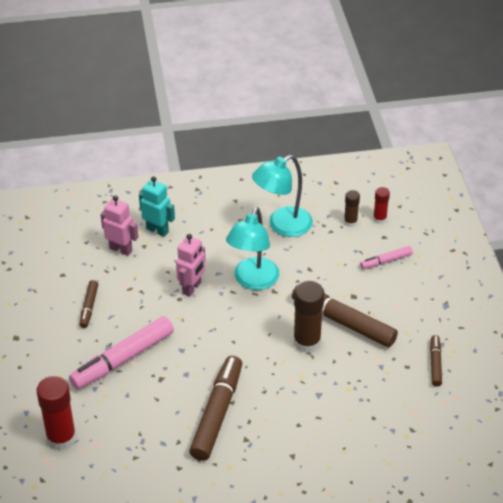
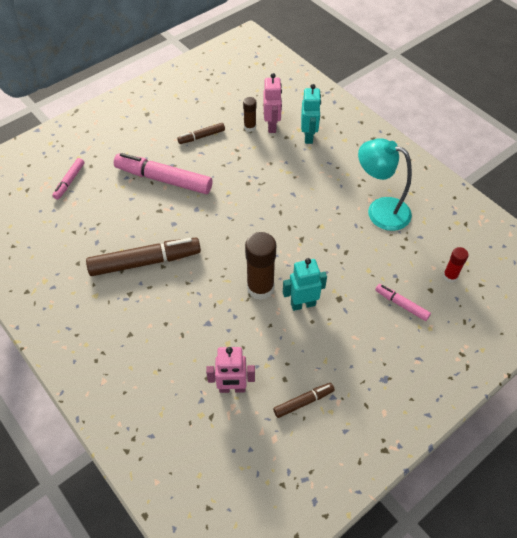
camera: 60 degrees right, 10 degrees up
(61, 438) = (69, 181): red glue stick -> pink marker
(192, 288) = (264, 185): pink robot -> pink robot (232, 388)
(253, 281) = (301, 220): turquoise lamp -> none
(343, 322) = (303, 304): brown marker -> turquoise robot
(350, 222) = (426, 256): brown glue stick -> brown glue stick (250, 127)

